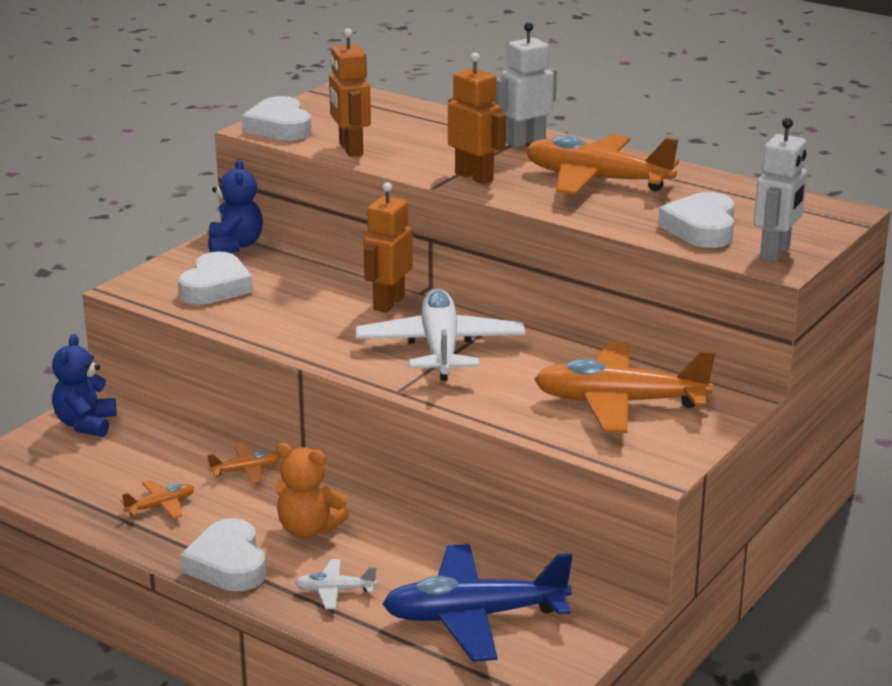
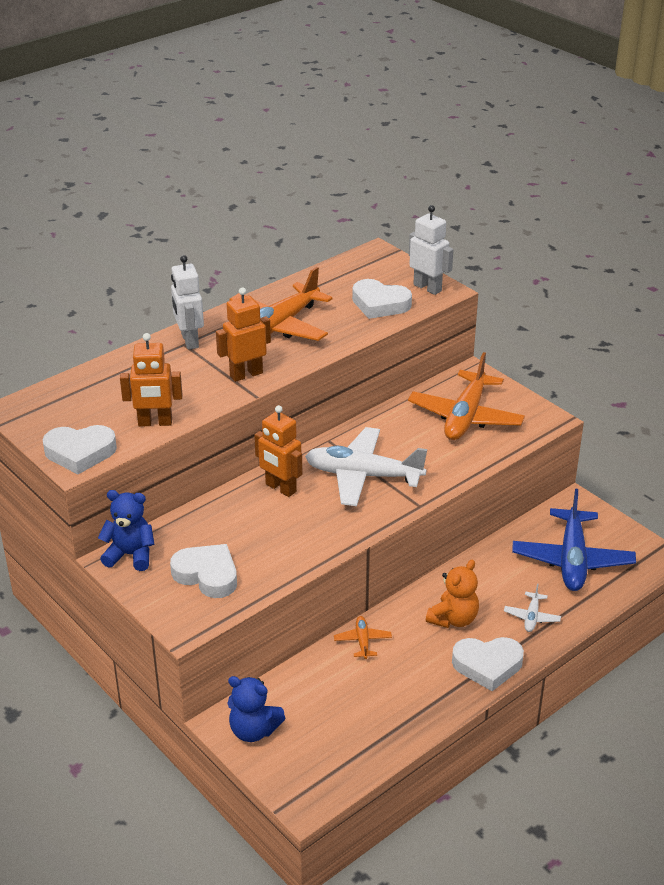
camera: 75 degrees left, 10 degrees up
(161, 506) = (399, 694): orange plane -> none

